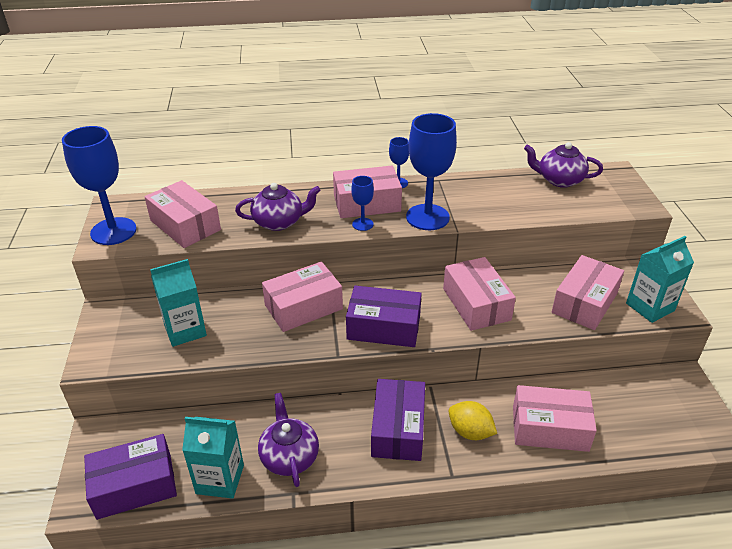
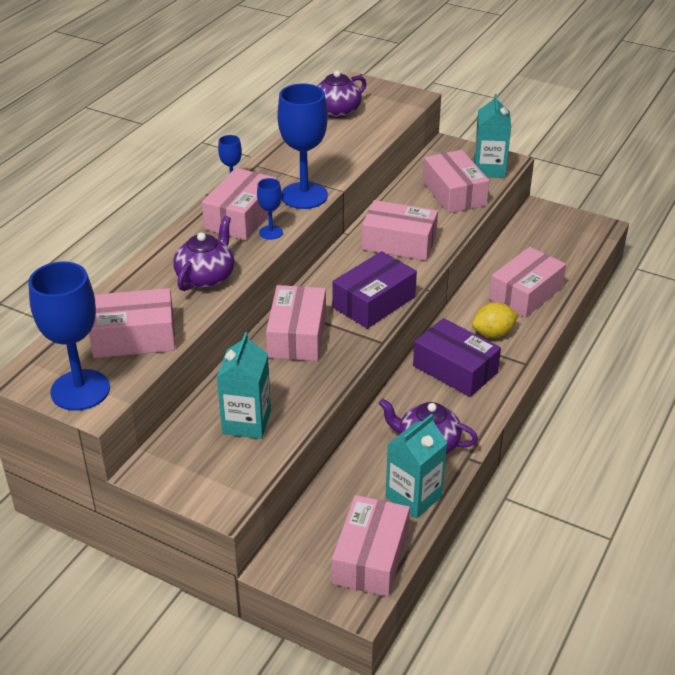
camera: 55 degrees left, 0 degrees up
(134, 486) = (370, 557): purple box -> pink box

